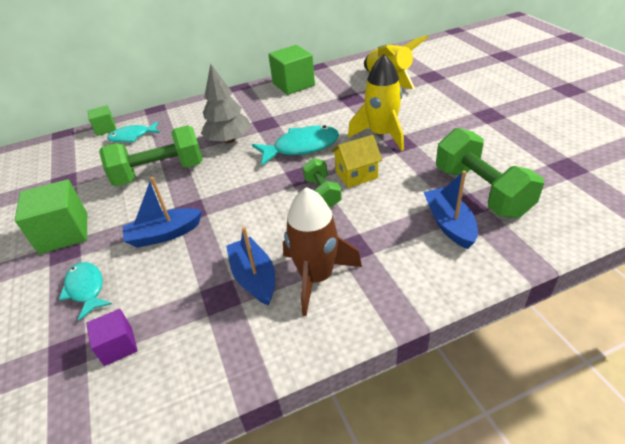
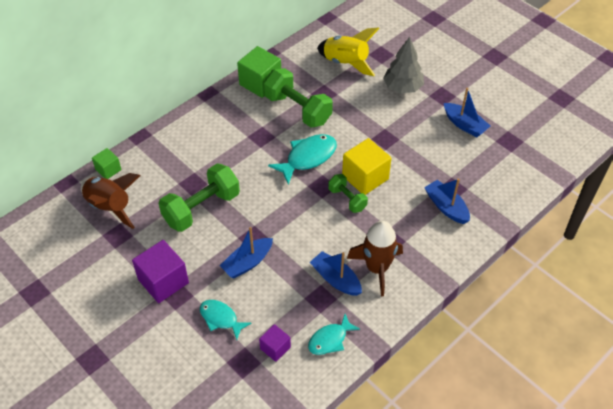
camera: 25 degrees left, 10 degrees up
(64, 233) = (163, 281): green cube -> purple cube
(79, 157) = (110, 207): none -> brown rocket
(132, 136) = (144, 174): turquoise fish -> turquoise fish (330, 339)
(229, 140) = (239, 161): grey tree -> grey tree (402, 87)
(356, 175) = (365, 177): yellow house -> yellow cube
(381, 135) = (367, 132): yellow rocket -> none
(481, 191) = (458, 174): green dumbbell -> green dumbbell (297, 109)
(508, 144) = (464, 125): none -> blue boat

